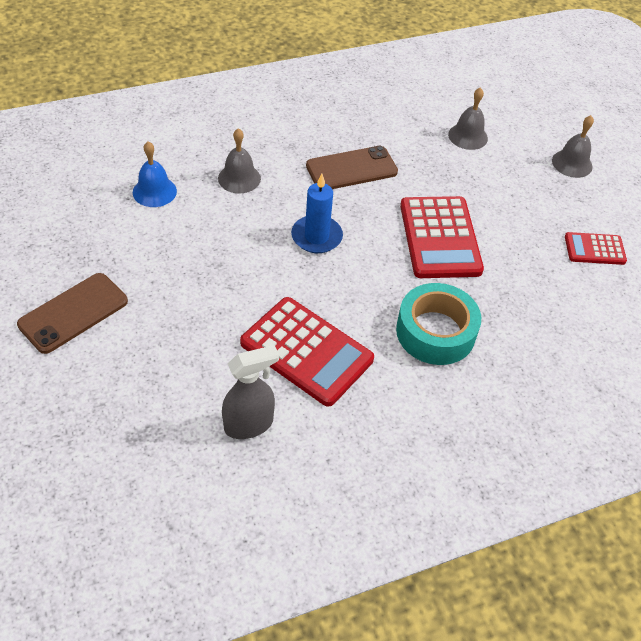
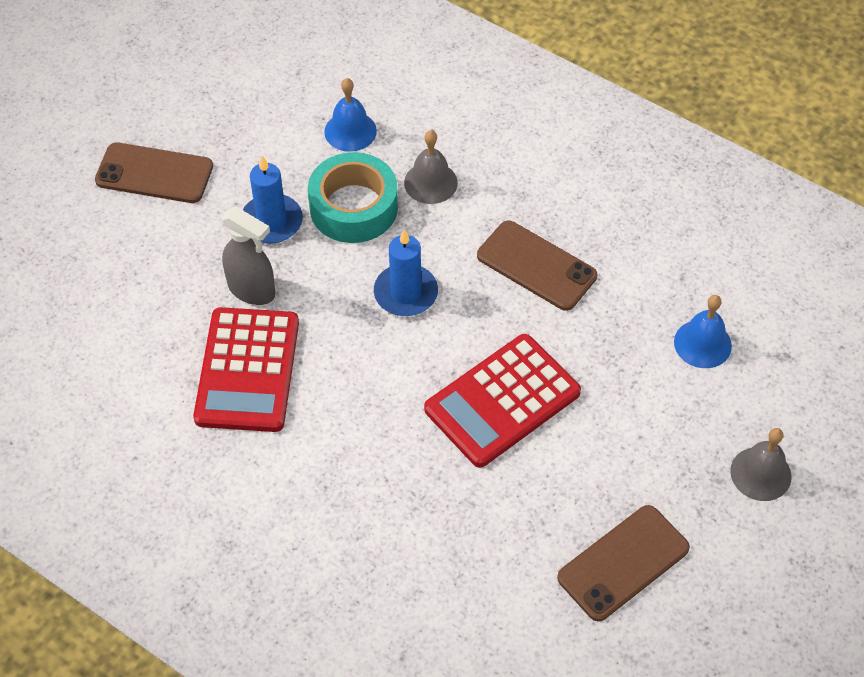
camera: 60 degrees right, 5 degrees up
(189, 271) = (272, 222): none -> blue candle
(249, 424) = (130, 375): grey spray bottle -> grey spray bottle (252, 290)
(435, 332) = (360, 465): turquoise tape -> turquoise tape (353, 207)
(468, 136) = (702, 343): grey bell -> blue bell
(594, 249) = (623, 563): red calculator -> brown phone

